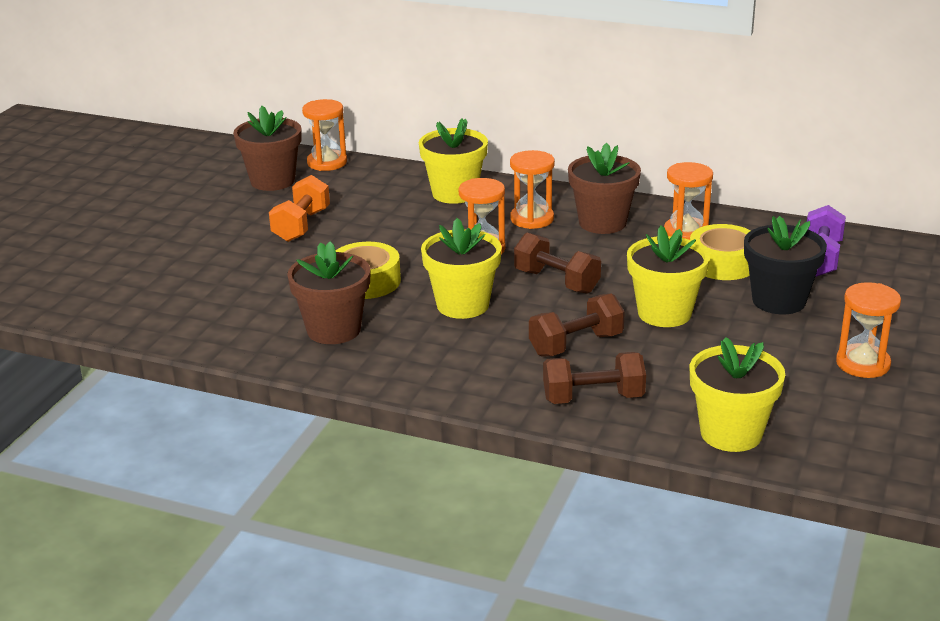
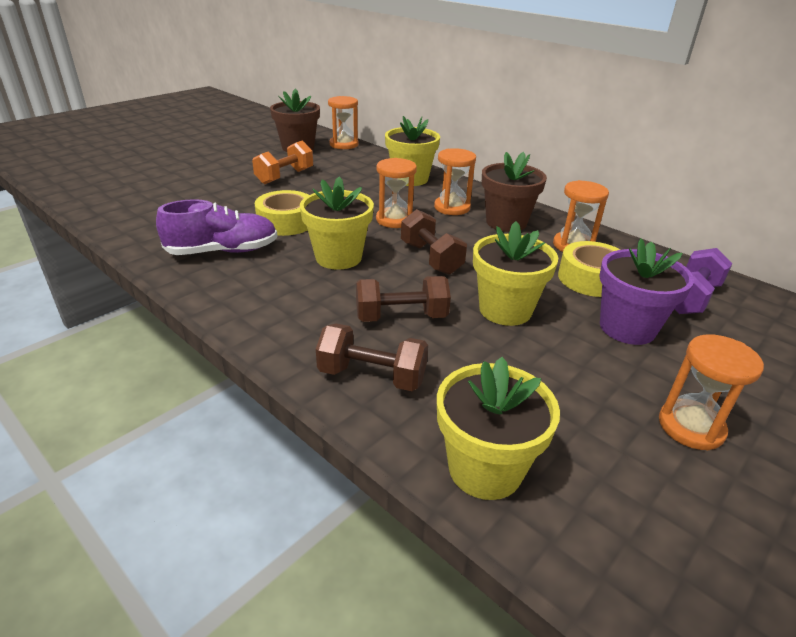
camera: 20 degrees right, 5 degrees up
(334, 330) = (223, 251): brown flower pot -> purple shoe
(779, 301) = (627, 328): black flower pot -> purple flower pot

